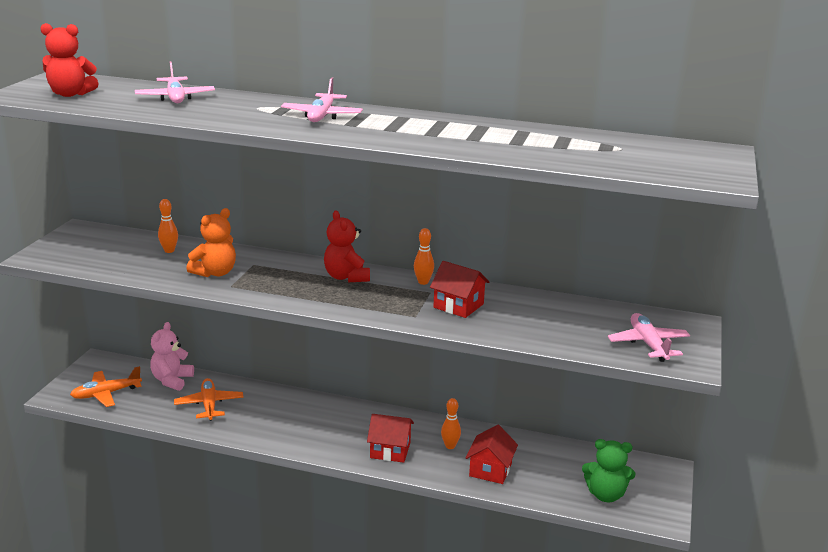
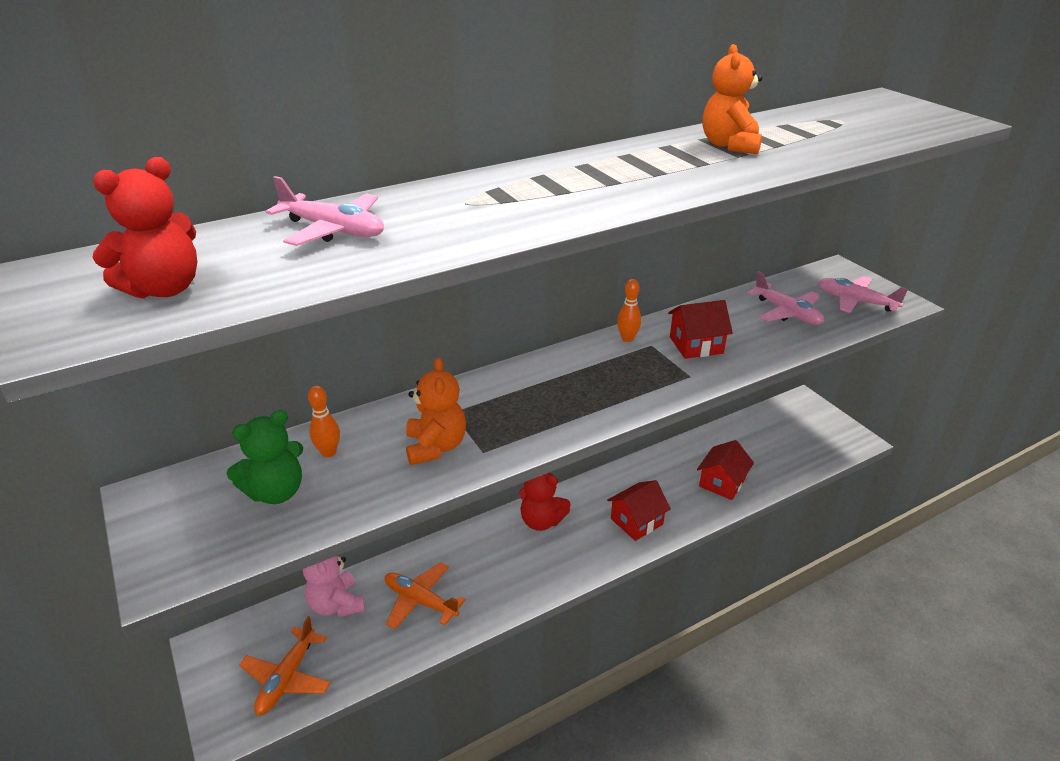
camera: 45 degrees left, 10 degrees up
(322, 116) = (557, 184): pink plane -> pink plane (787, 313)
(346, 277) = (562, 372): red teddy bear -> red teddy bear (541, 521)
(450, 446) = (667, 484): orange bowling pin -> none
(483, 133) = (729, 146): none -> orange teddy bear
(490, 470) = (722, 483): red house -> red house turned 60 degrees clockwise
(605, 494) = (808, 447): green teddy bear -> green teddy bear (276, 492)

